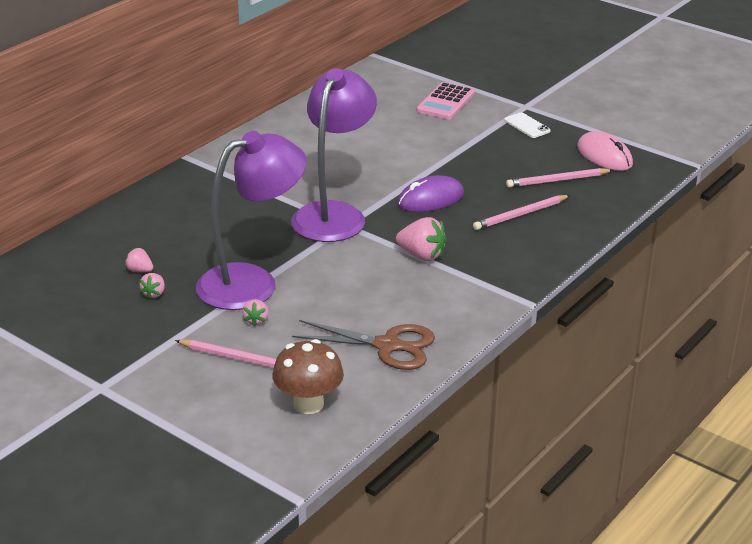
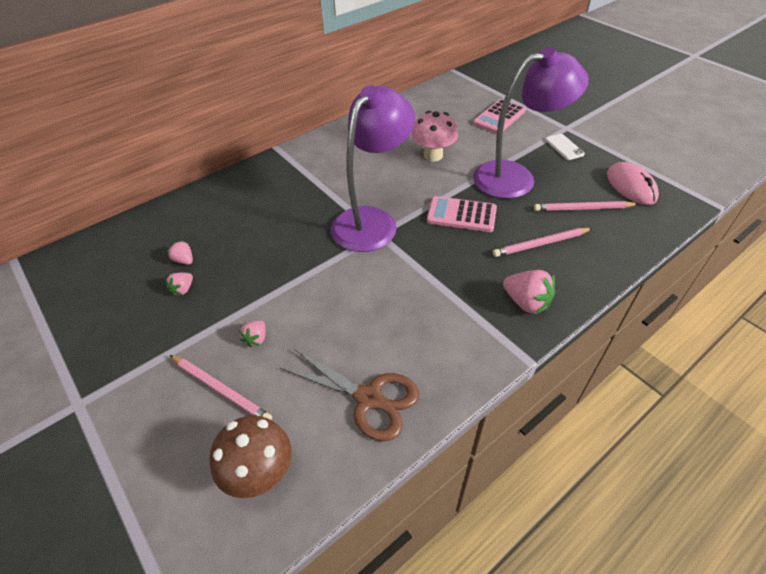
camera: 15 degrees right, 15 degrees up
(252, 282) = (272, 290): purple lamp -> purple lamp (515, 177)
(380, 147) = (433, 155): none -> pink mushroom
(422, 255) = (436, 280): pink strawberry -> pink strawberry (526, 302)
(430, 199) = (461, 215): purple mouse -> pink calculator

